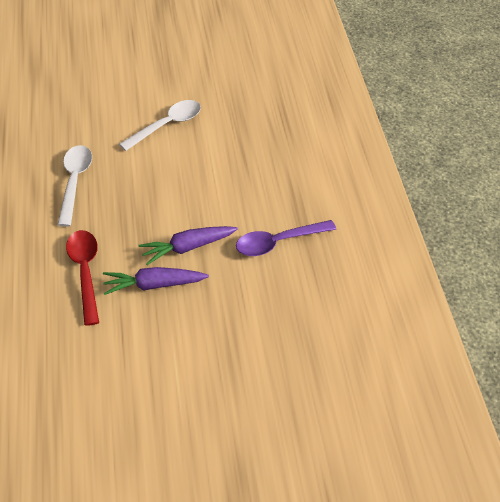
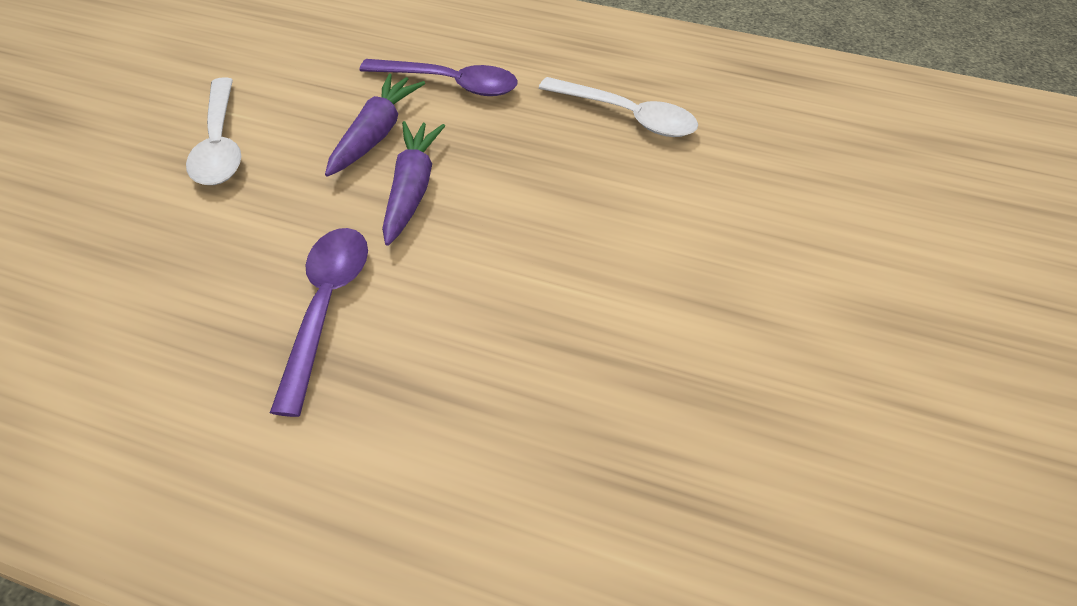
camera: 120 degrees right, 0 degrees up
(85, 272) = (450, 84): red spoon -> purple spoon
(167, 125) = (719, 262): white spoon -> white spoon (220, 144)

